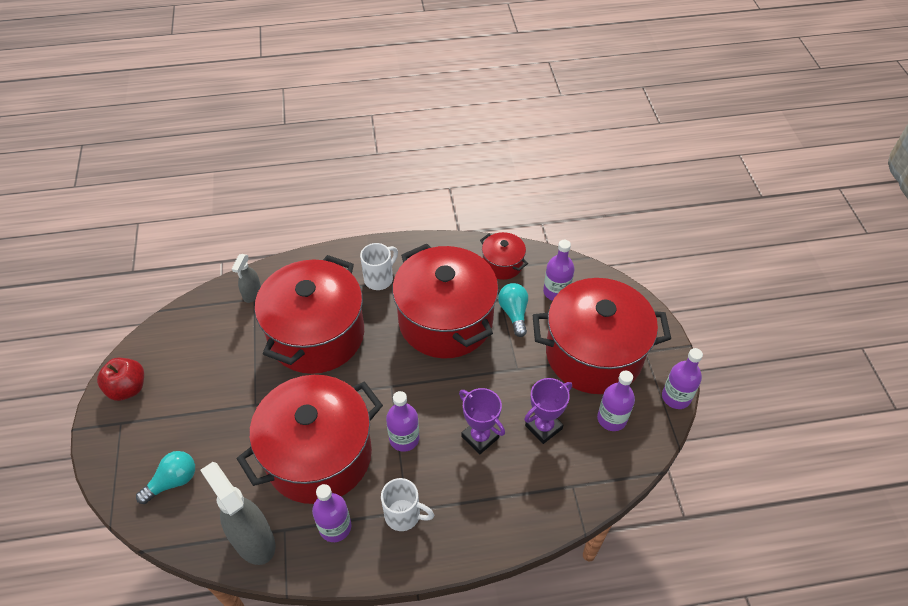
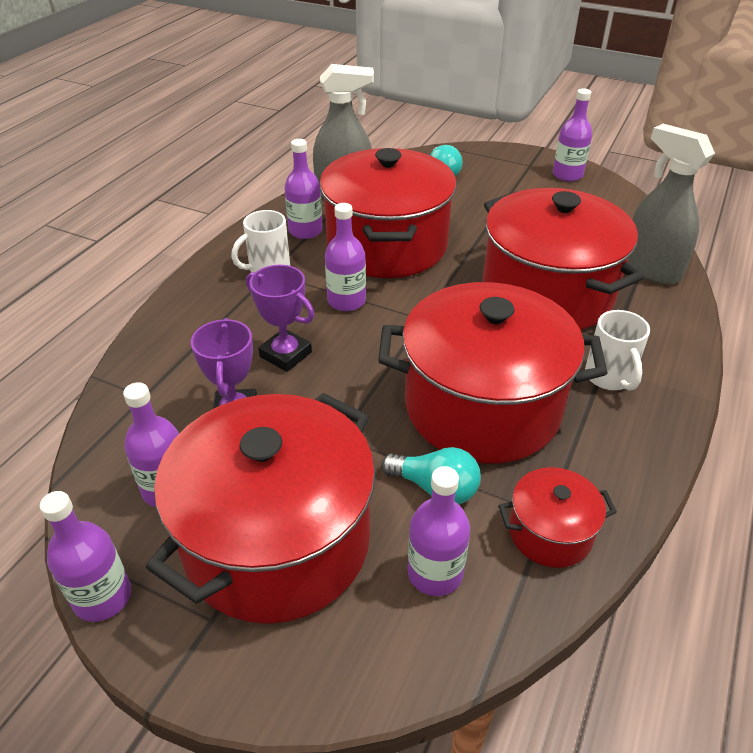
camera: 125 degrees right, 10 degrees down
(128, 388) = (567, 175): red apple -> purple bottle
(252, 293) = (650, 269): grey spray bottle -> grey spray bottle, size x1.84
(480, 437) = (285, 354): purple trophy -> purple trophy turned 45 degrees clockwise

